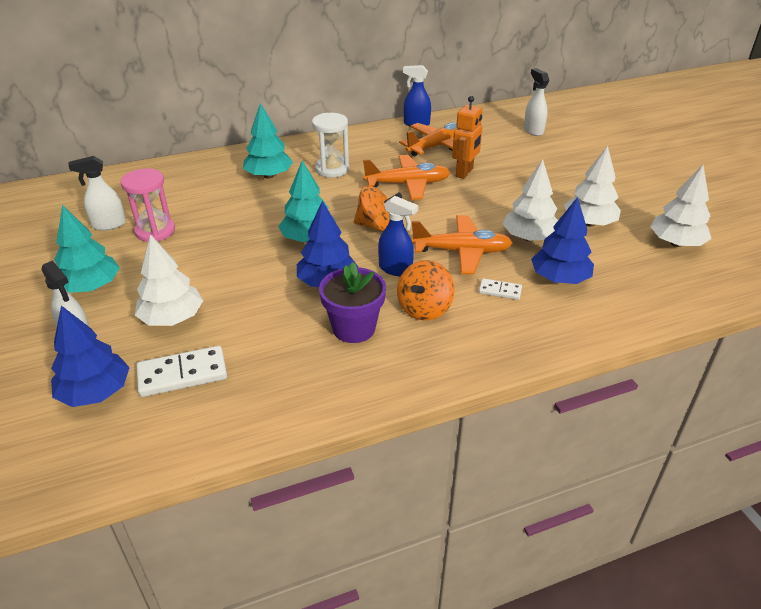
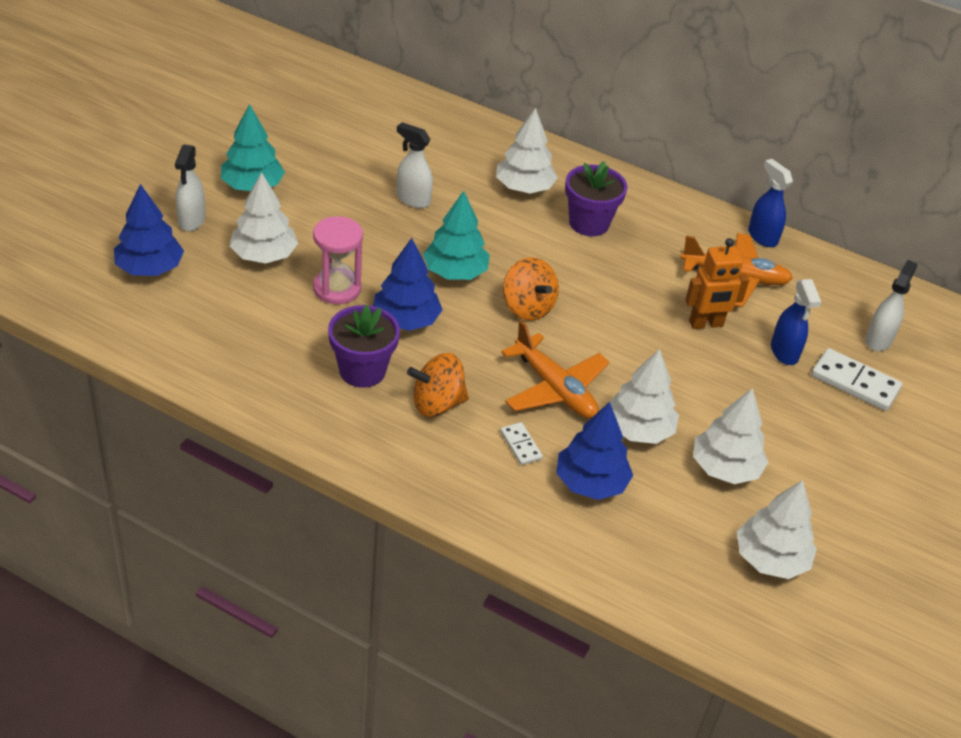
camera: 45 degrees right, 5 degrees up
(108, 225) = (336, 140): white spray bottle -> white spray bottle (413, 199)
(155, 231) = (358, 172): pink hourglass -> pink hourglass (337, 288)
(182, 374) = (211, 301): white domino -> white domino (855, 382)
(269, 176) = (524, 187): turquoise tree -> white tree
(332, 169) = (589, 223): white hourglass -> purple flower pot
(395, 269) = (474, 355): blue spray bottle -> blue spray bottle (784, 352)
(407, 184) = (628, 292): orange plane -> none

